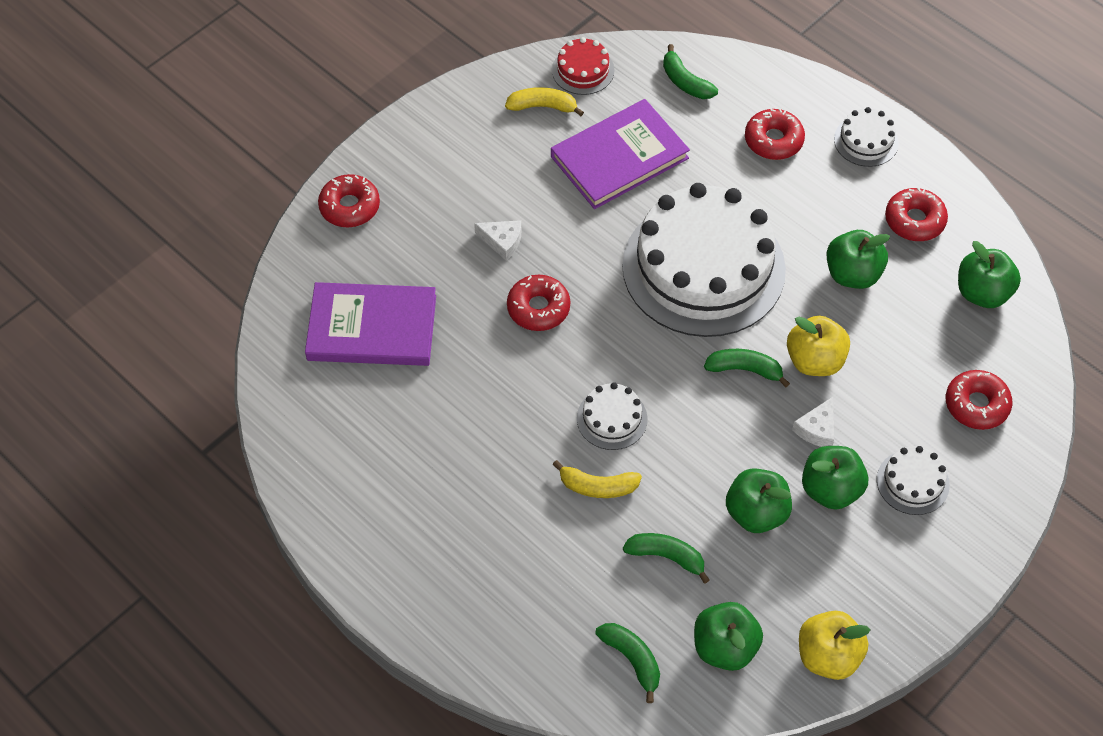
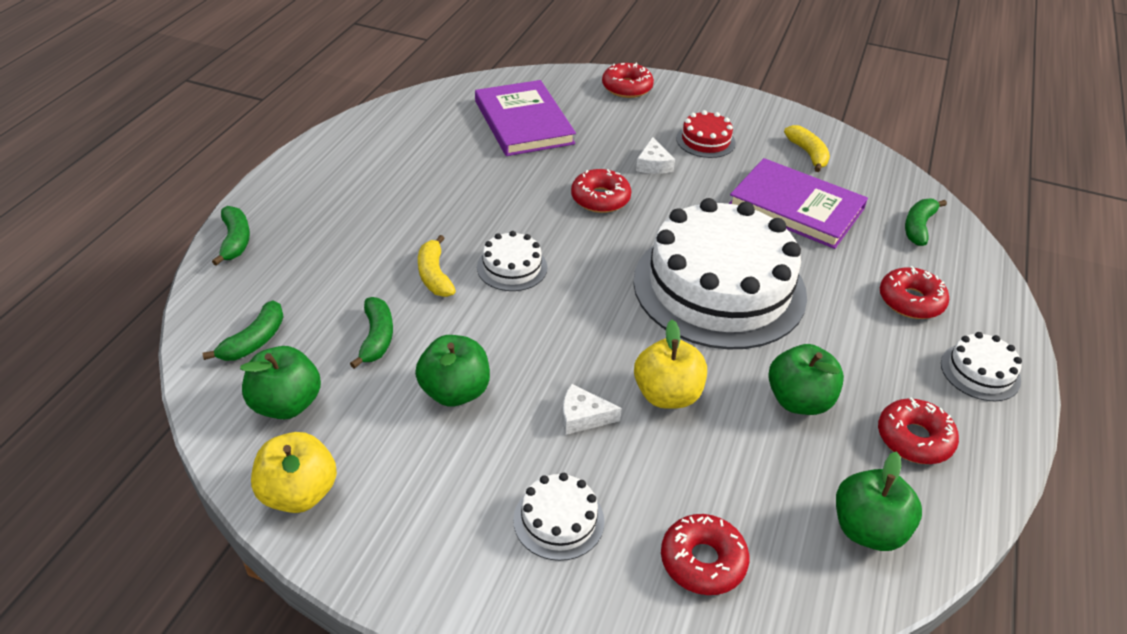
camera: 65 degrees right, 15 degrees down
(583, 70) = (867, 166): red cake -> red cake (705, 141)
(745, 369) = (621, 343): green banana -> green banana (235, 241)
(830, 489) = (512, 446): green apple -> none

